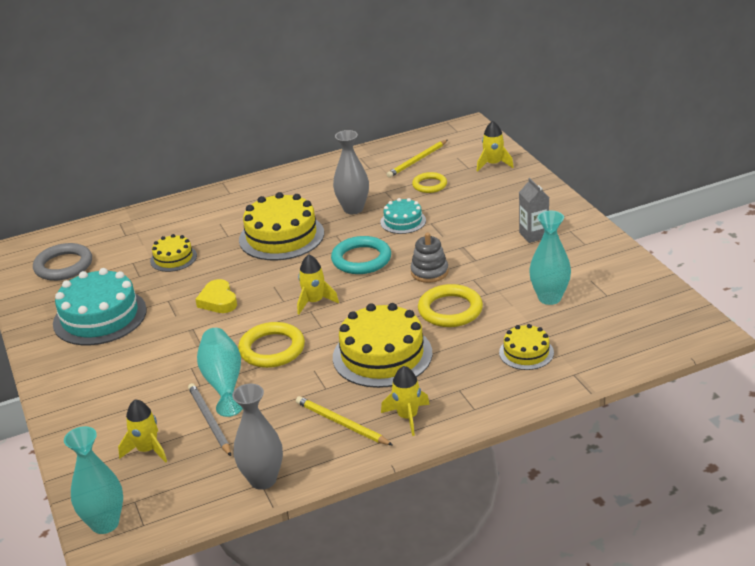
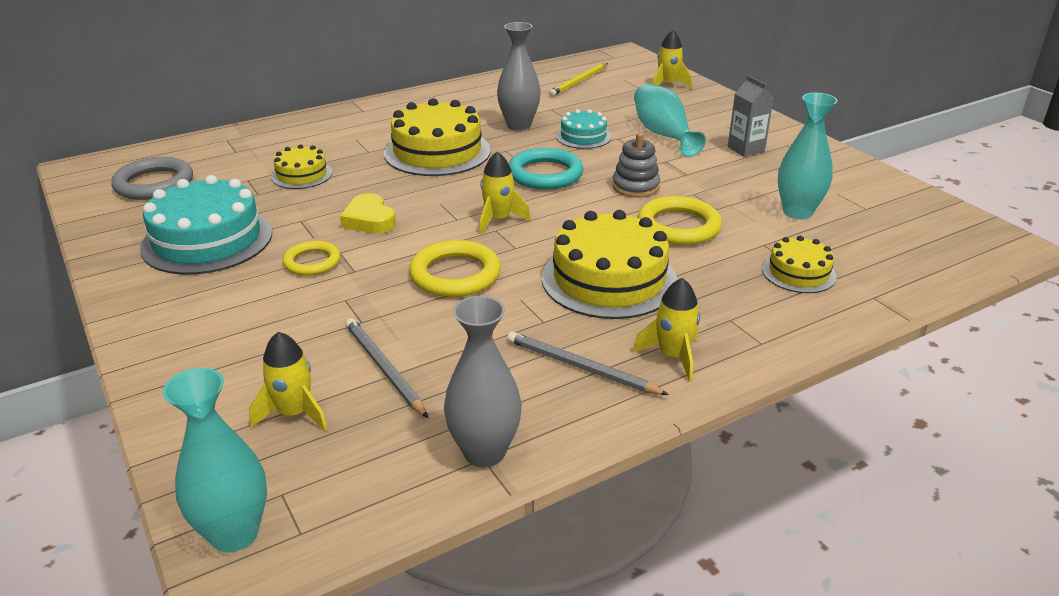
camera: 10 degrees left, 0 degrees up
(223, 382) = (395, 317): turquoise vase -> turquoise vase (663, 134)
(342, 424) = (581, 367): yellow pencil -> grey pencil
(429, 185) = (602, 103): yellow ring -> yellow ring (312, 262)

